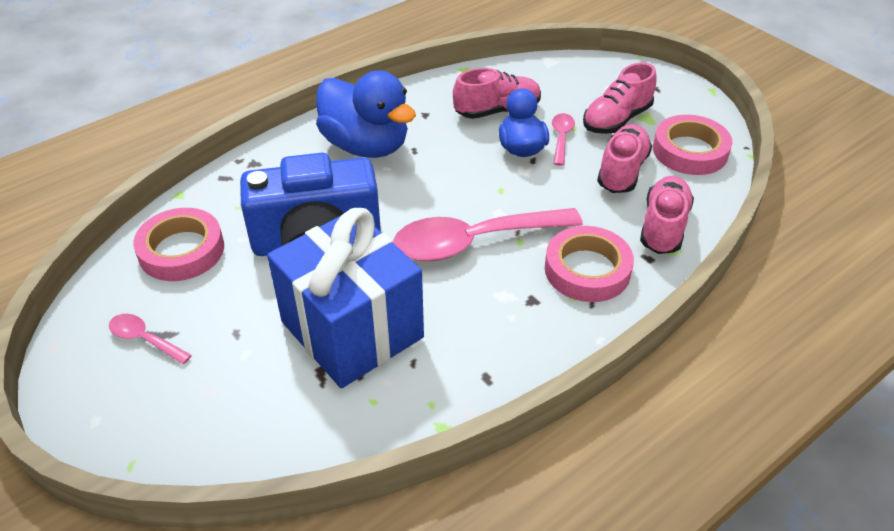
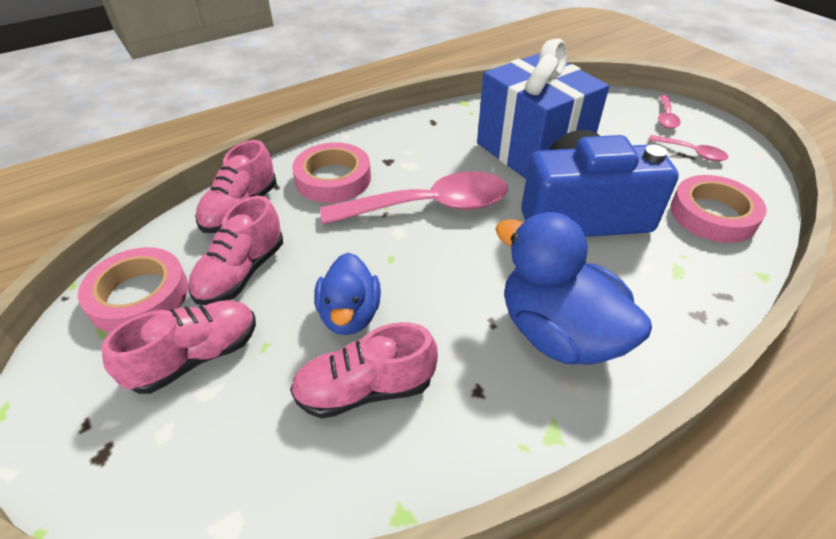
camera: 175 degrees left, 0 degrees up
(561, 138) = (291, 328): pink spoon -> pink spoon (666, 117)

